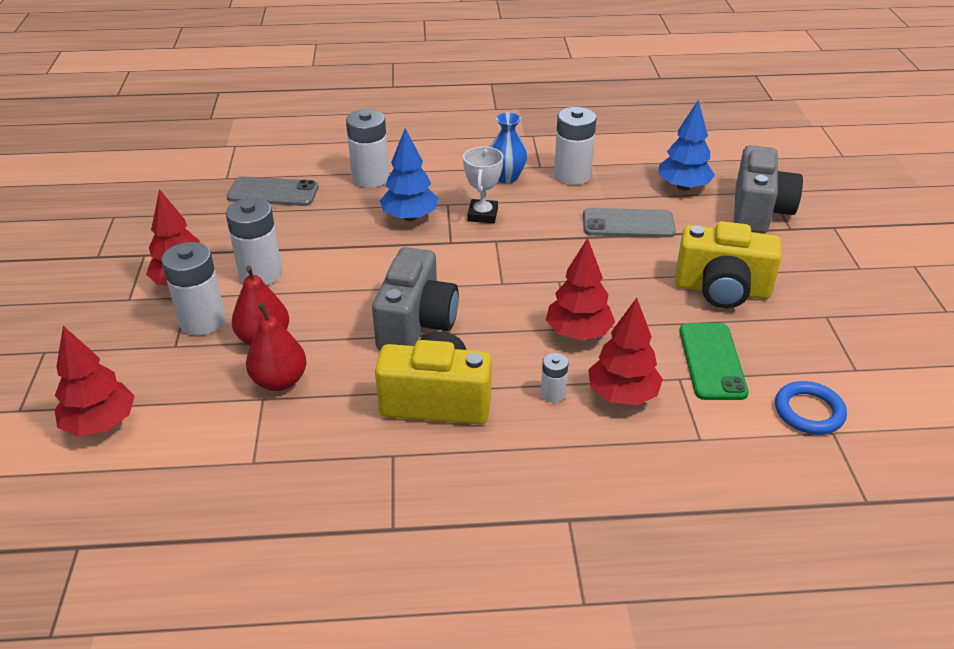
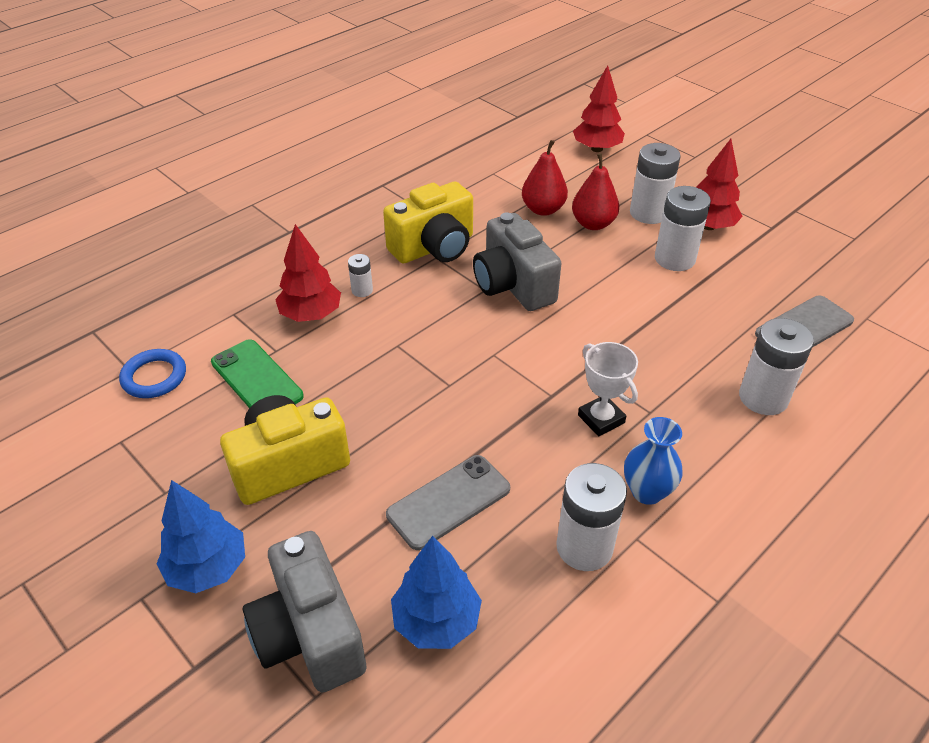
camera: 140 degrees right, 5 degrees up
(410, 217) = (657, 374): blue tree -> blue tree (208, 568)
(578, 333) = (385, 344): red tree -> none

